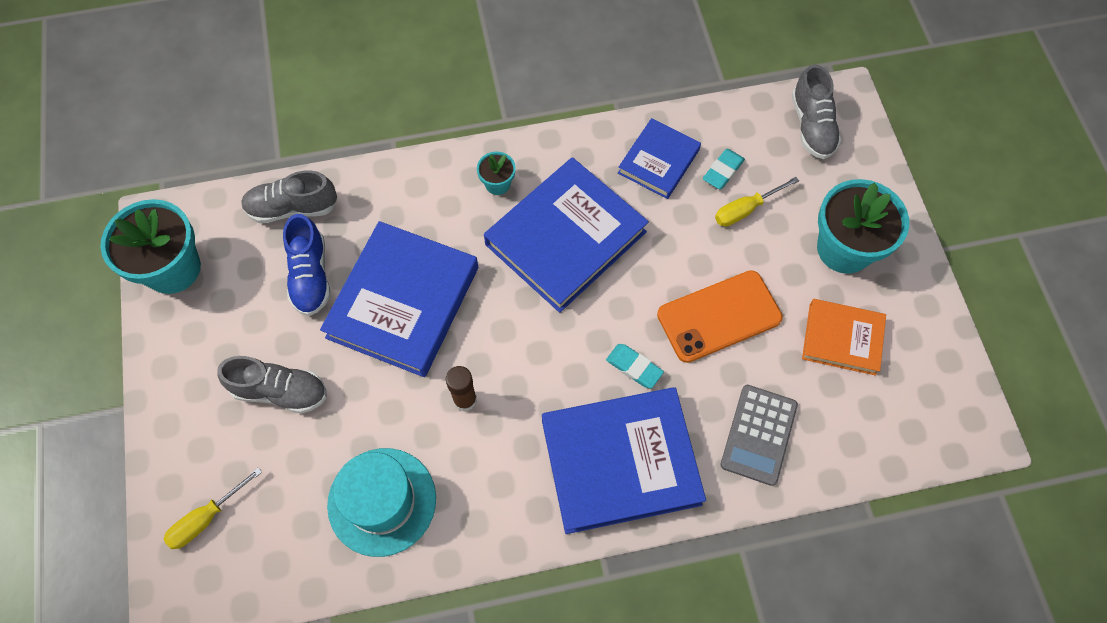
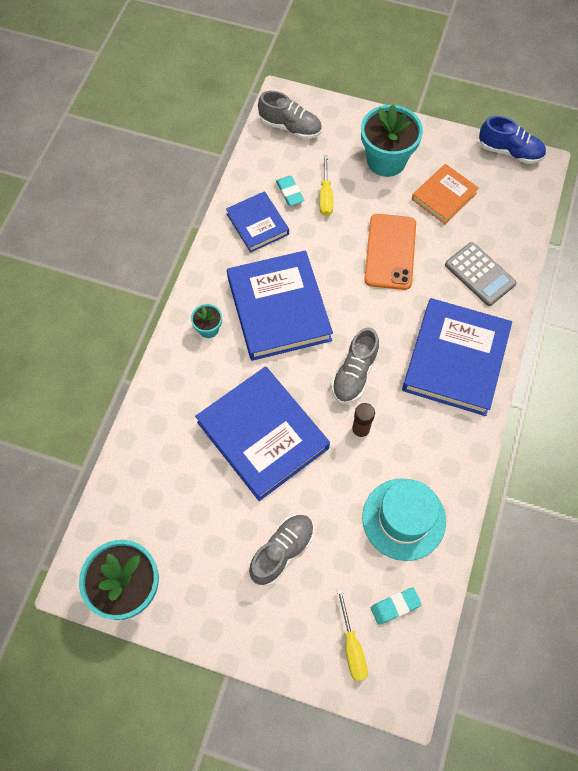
camera: 60 degrees left, 0 degrees up
(292, 208) = (135, 476): grey shoe -> grey shoe (354, 374)
(310, 275) = (201, 488): blue shoe -> blue shoe (509, 151)
(634, 367) = (396, 318): turquoise eraser -> turquoise eraser (395, 606)

